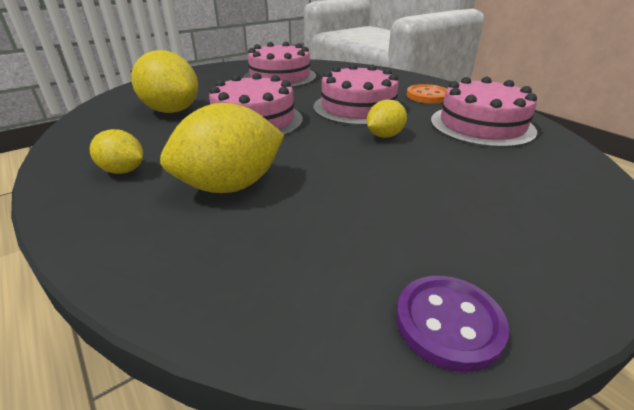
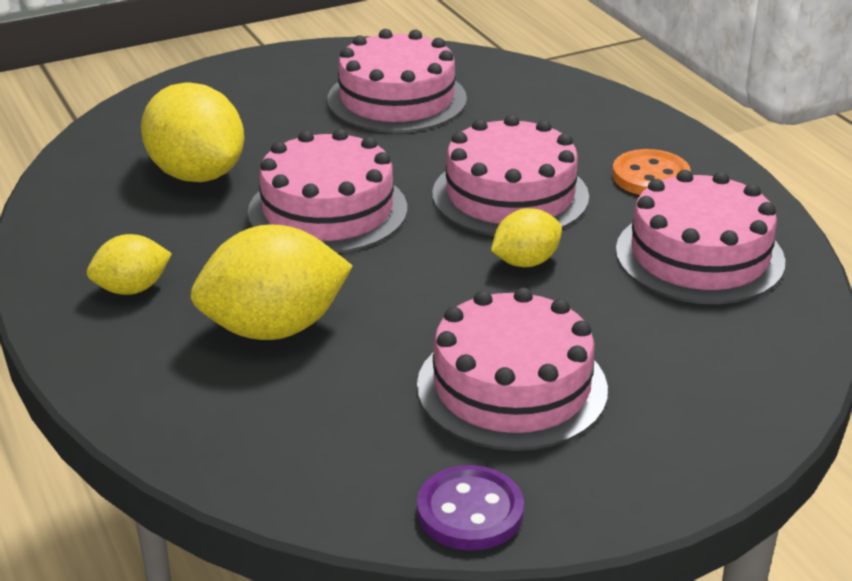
camera: 10 degrees right, 0 degrees up
(123, 171) = (132, 289): yellow lemon -> yellow lemon turned 60 degrees counterclockwise
(419, 208) = (512, 387): none -> pink cake

